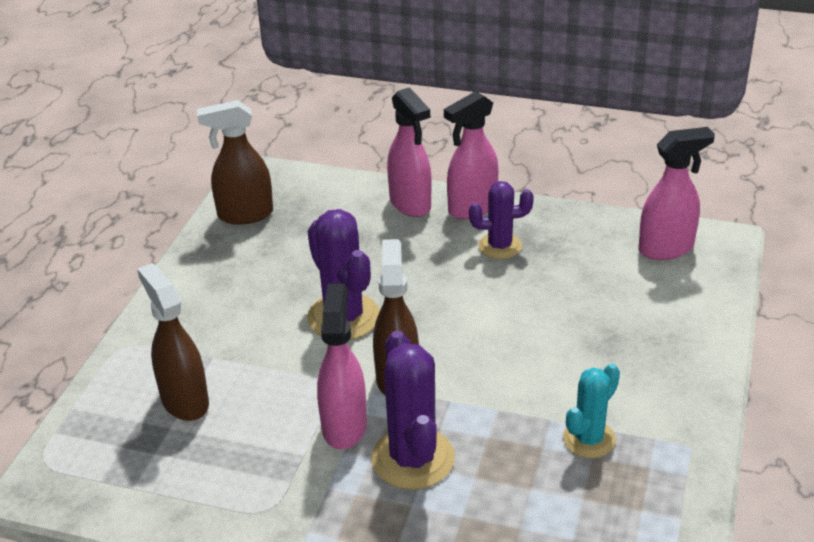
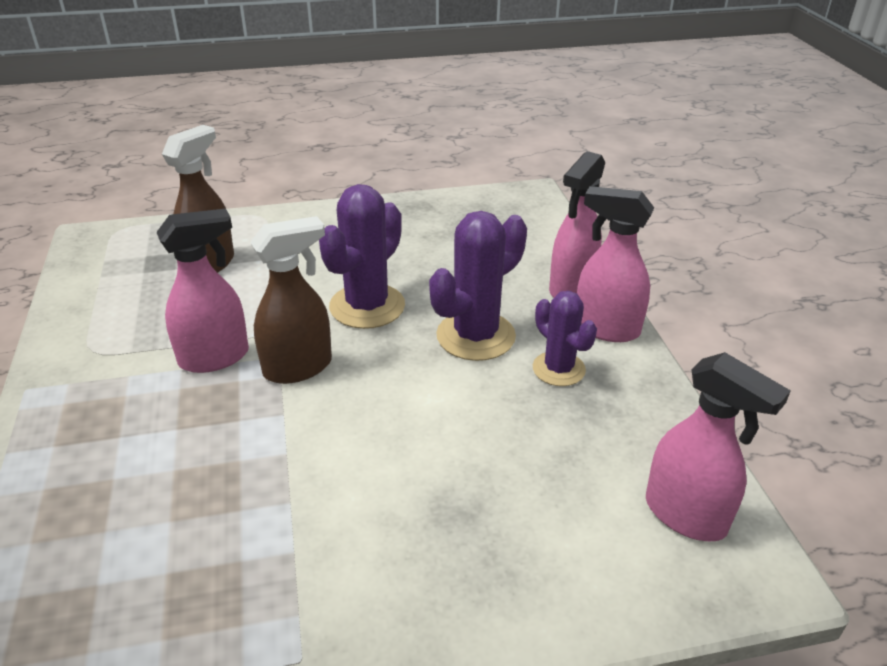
camera: 60 degrees right, 0 degrees up
(244, 215) = (468, 209): brown spray bottle -> none
(413, 459) = (186, 416): purple cactus -> purple cactus (475, 336)
(589, 439) = (270, 547): turquoise cactus -> none

